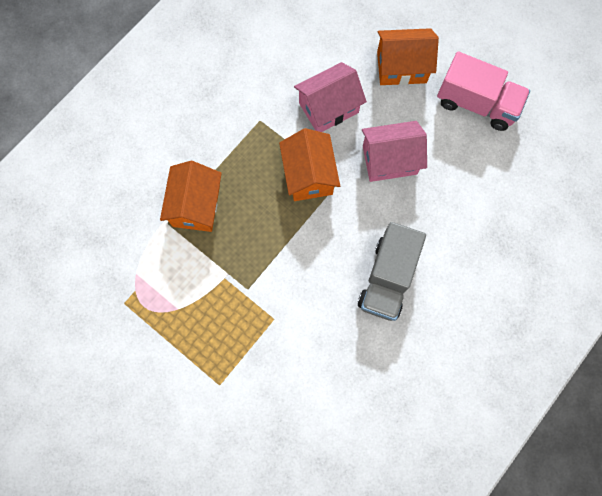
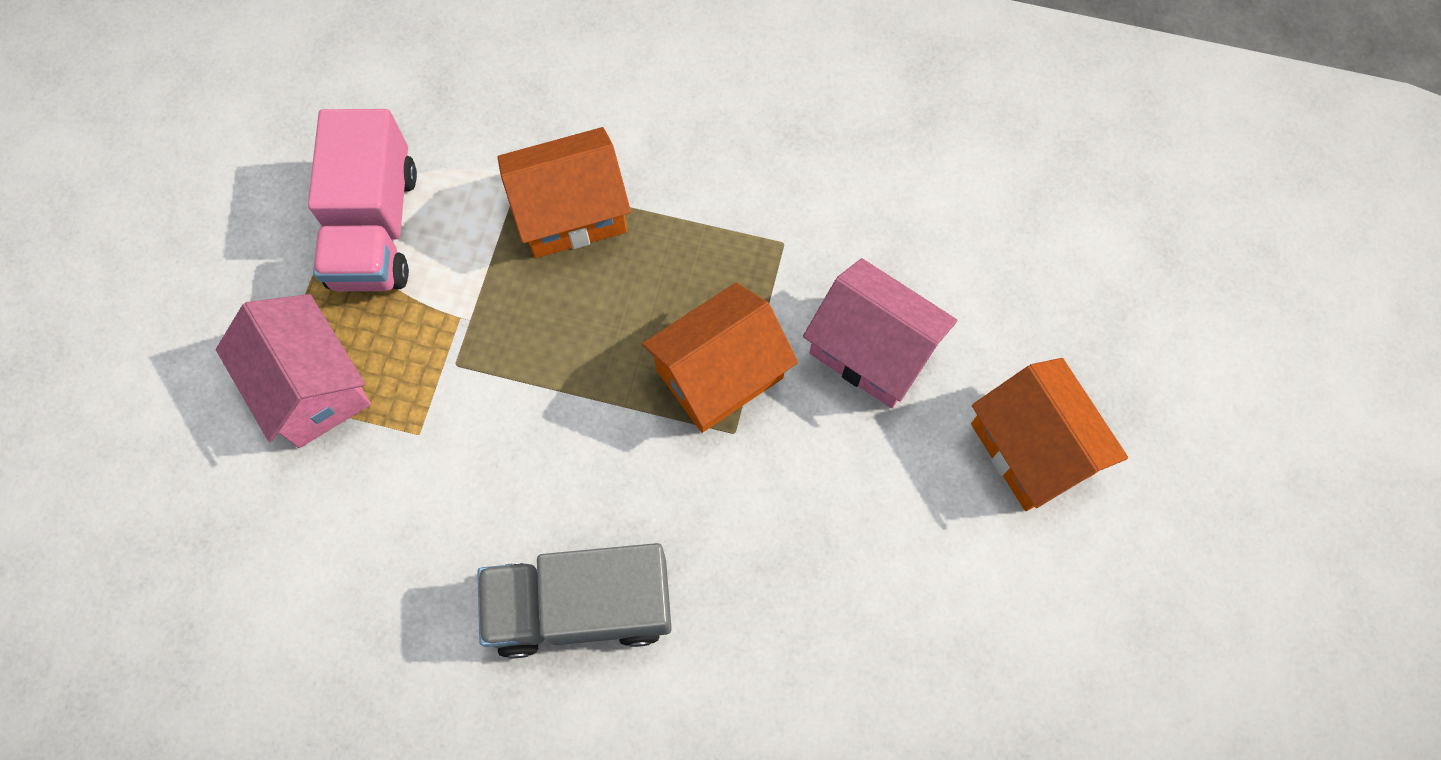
camera: 65 degrees right, 5 degrees down
(389, 160) = (823, 508): pink house -> pink house (311, 387)
(476, 103) = (1036, 631): pink truck -> pink truck (374, 227)

